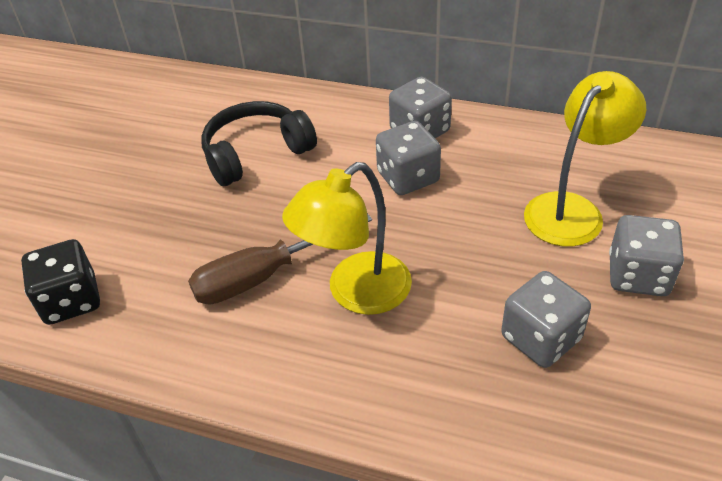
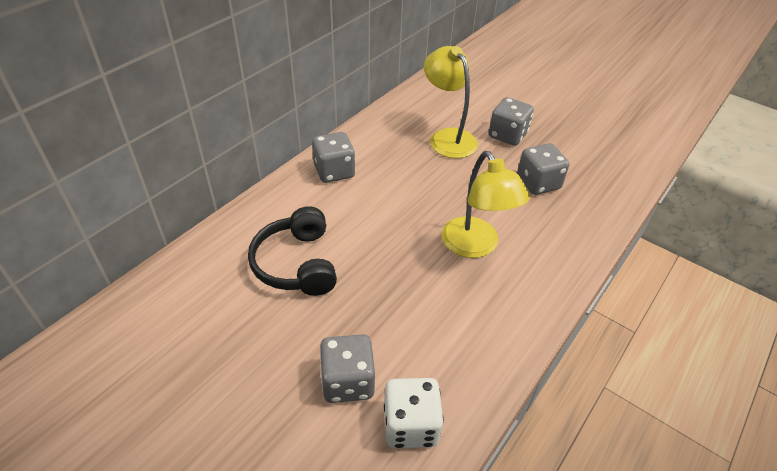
camera: 75 degrees left, 0 degrees up
(71, 301) = (411, 425): black dice -> white dice
(264, 276) = (438, 290): brown screwdriver -> none
(408, 177) = (379, 191): grey dice -> grey dice (348, 381)

